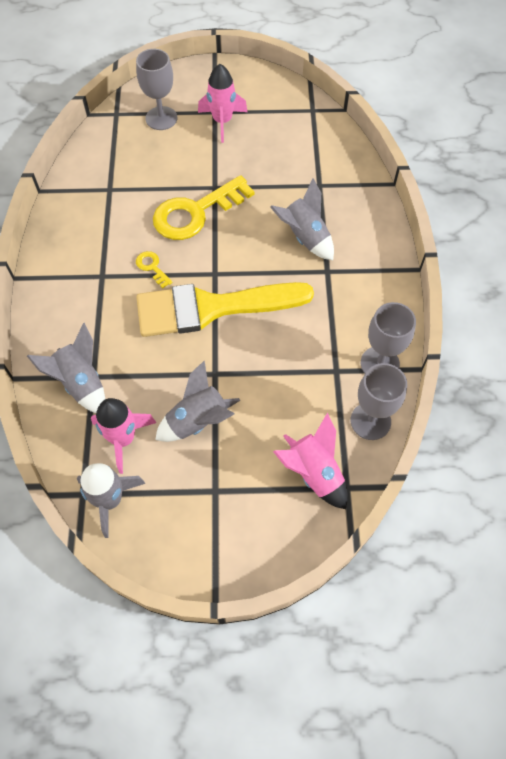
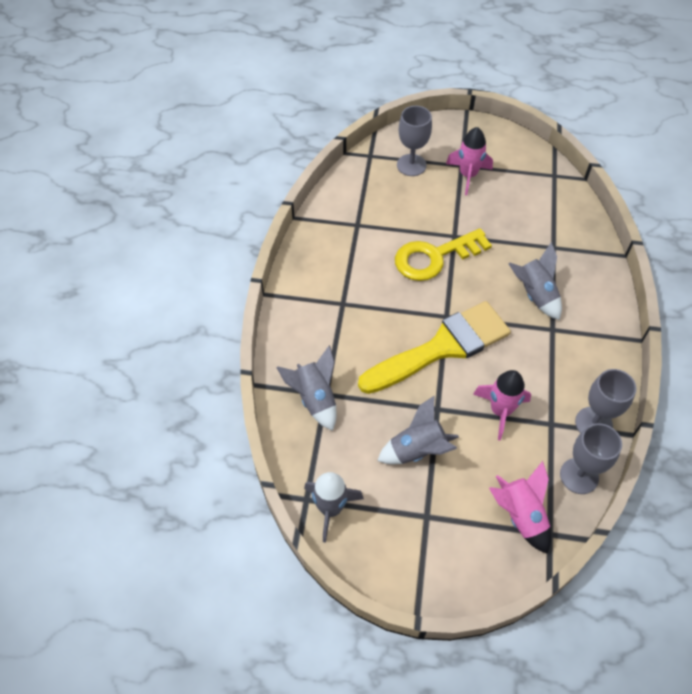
camera: 10 degrees right, 5 degrees down
(123, 439) = (348, 455): pink rocket -> pink rocket (500, 411)
(152, 267) = (389, 302): yellow key -> none
(212, 308) = (441, 348): yellow brush -> yellow brush turned 150 degrees clockwise

